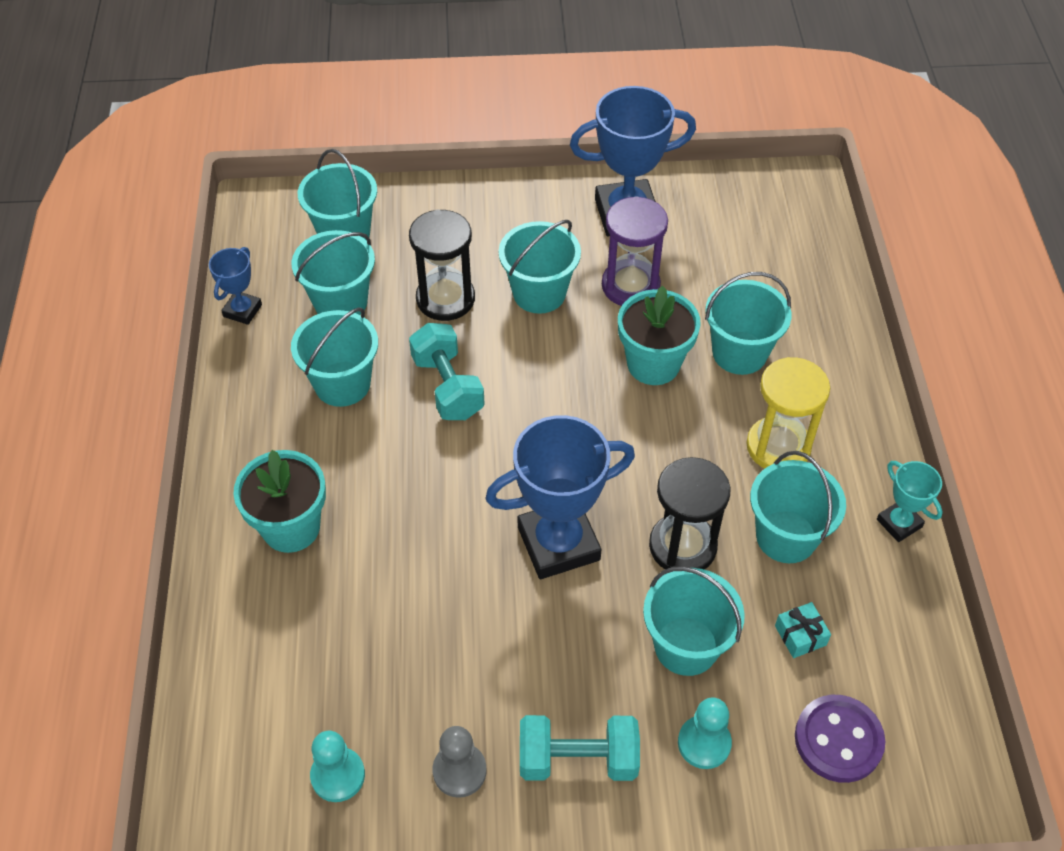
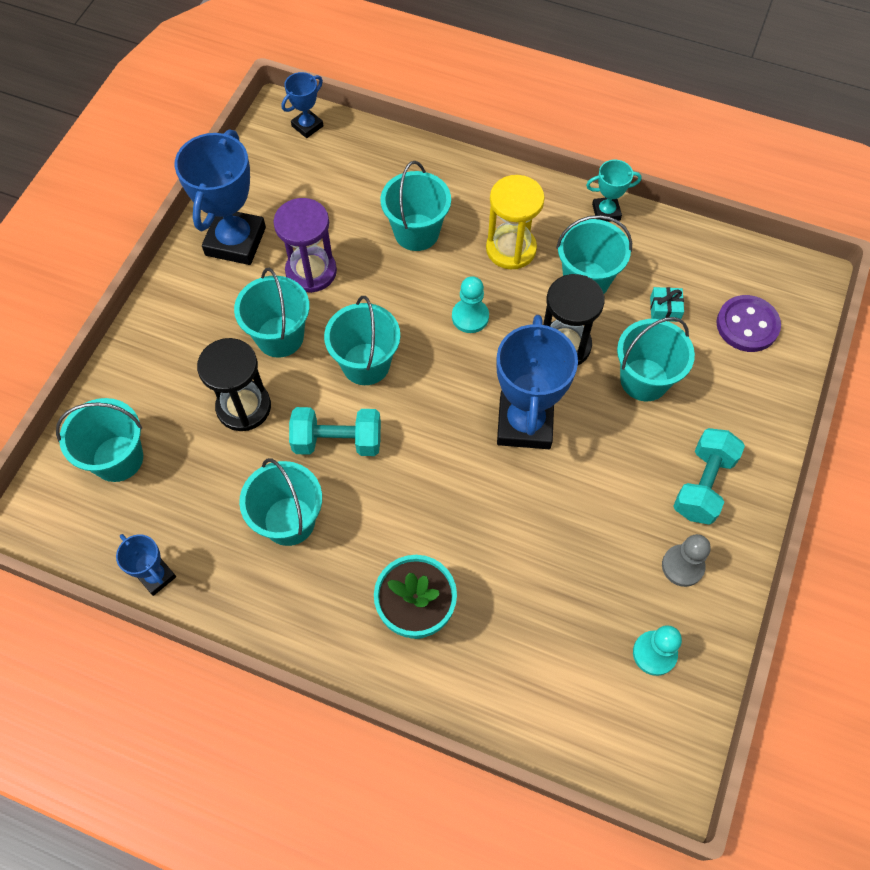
camera: 65 degrees left, 10 degrees up
(340, 302) = (197, 490): turquoise bucket -> turquoise bucket (366, 364)
(653, 364) = (396, 291): turquoise flower pot -> none
(704, 743) = (720, 402): turquoise pawn -> turquoise pawn (470, 317)
(807, 209) = (307, 126): none -> blue trophy

